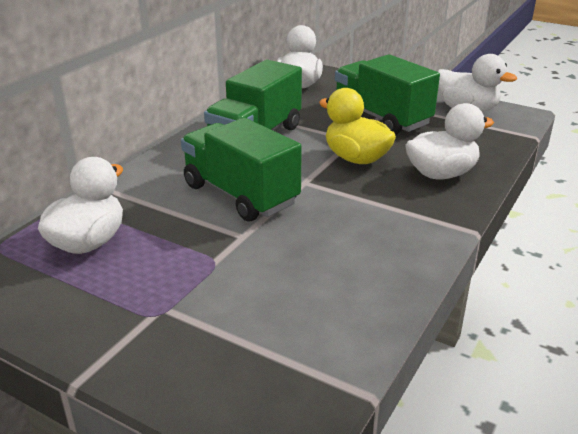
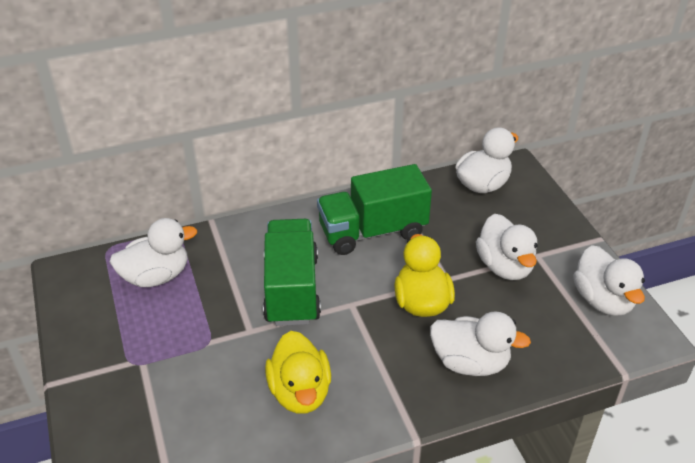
camera: 40 degrees right, 10 degrees up
(348, 251) = (300, 392): none -> yellow duck
(381, 118) = (504, 266): green truck -> white duck

